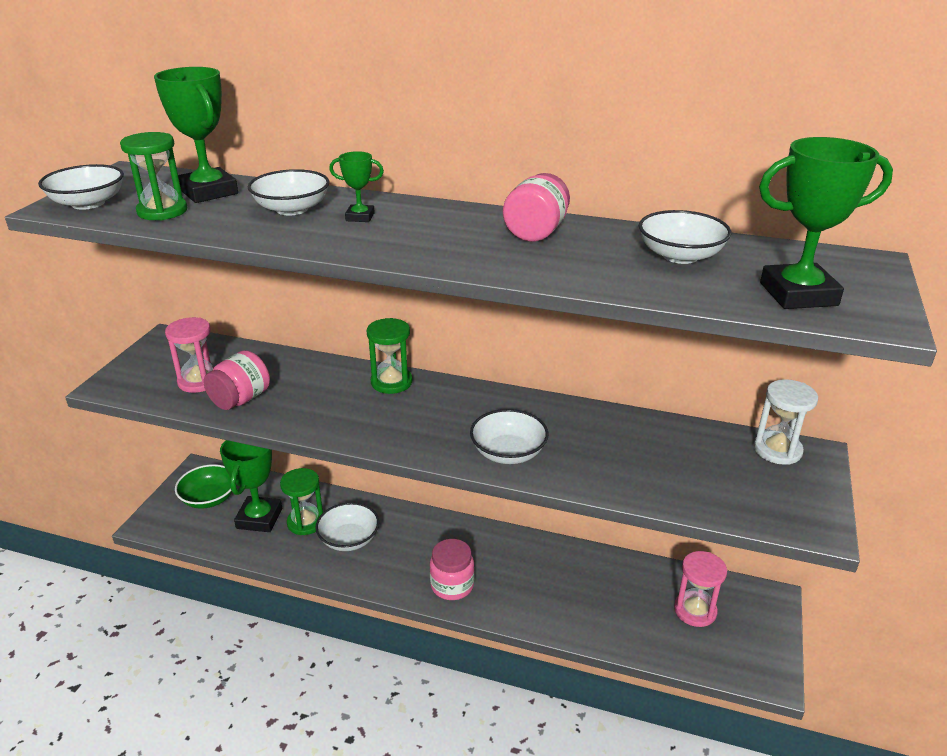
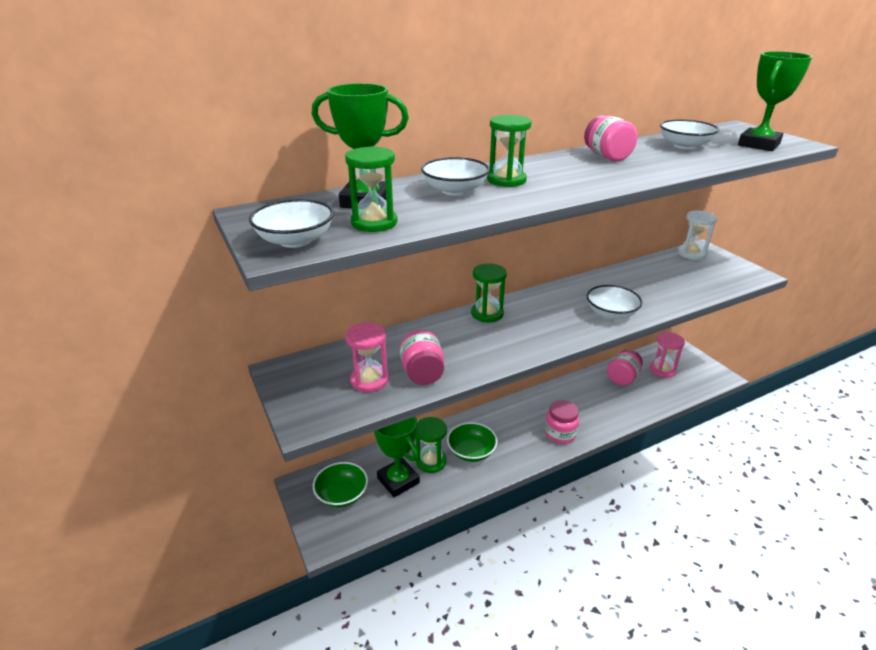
camera: 45 degrees left, 0 degrees up
(349, 539) = (471, 451): white bowl -> green bowl
(360, 217) = (506, 180): green trophy -> green hourglass
(624, 583) = (622, 378): none -> pink jar

